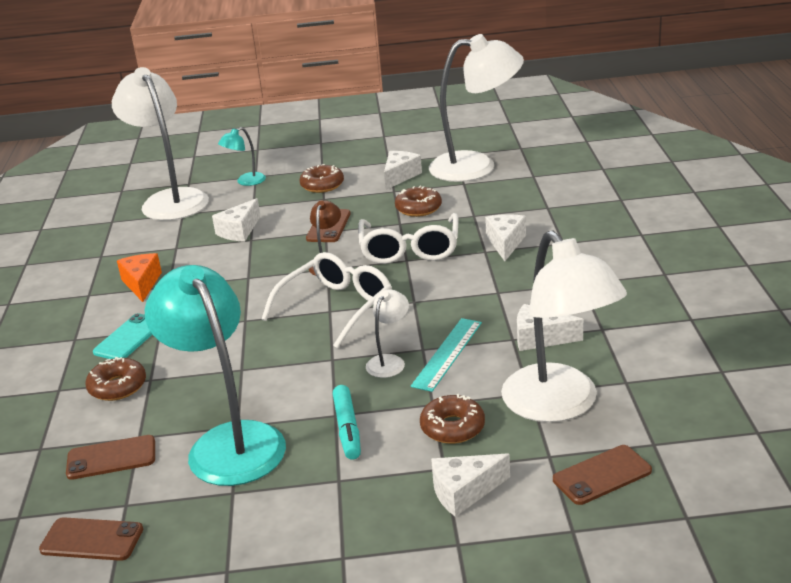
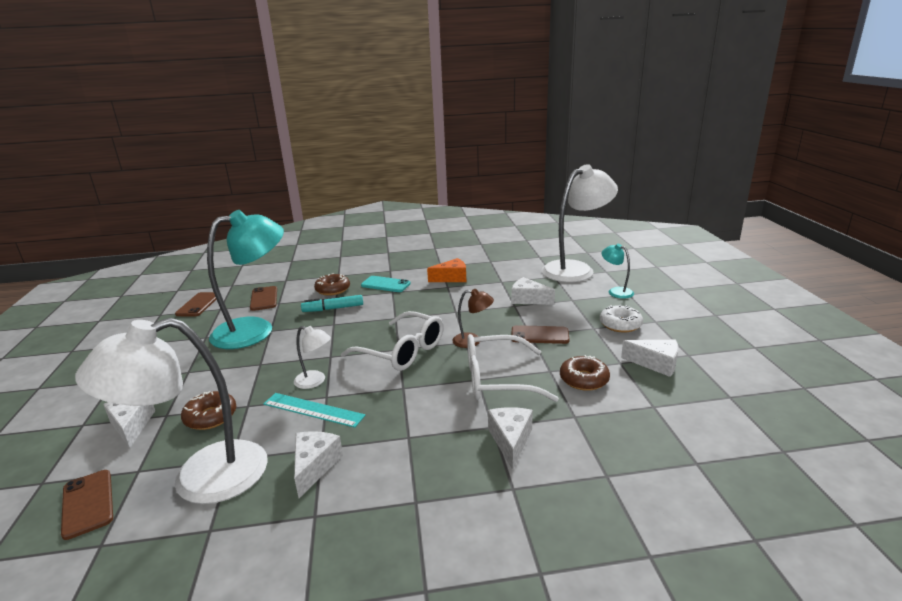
camera: 85 degrees right, 5 degrees down
(322, 185) = (620, 324): brown donut -> white donut
(347, 428) = (241, 370): turquoise marker -> turquoise marker (333, 309)
(476, 166) = (705, 414): white lamp -> none
(505, 243) = (510, 440): white cheese -> white cheese turned 90 degrees counterclockwise

